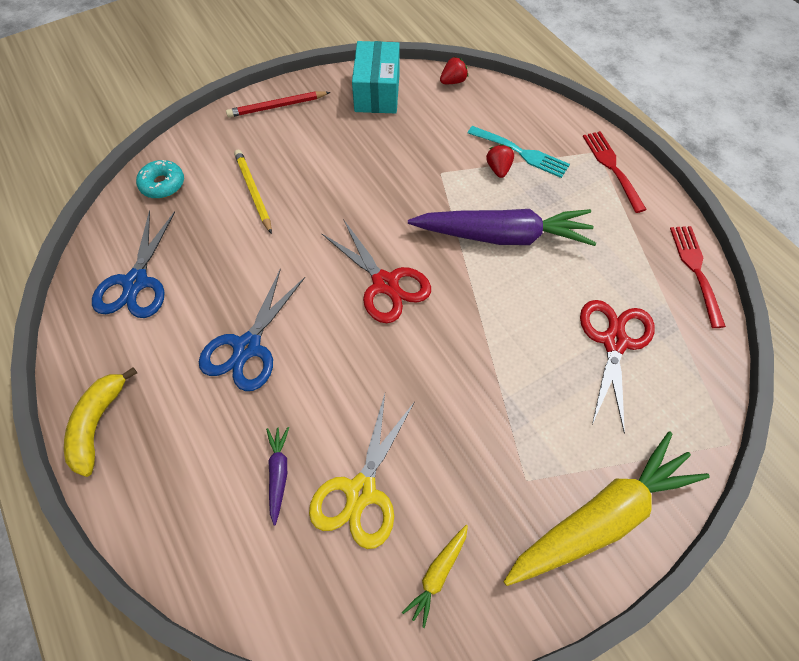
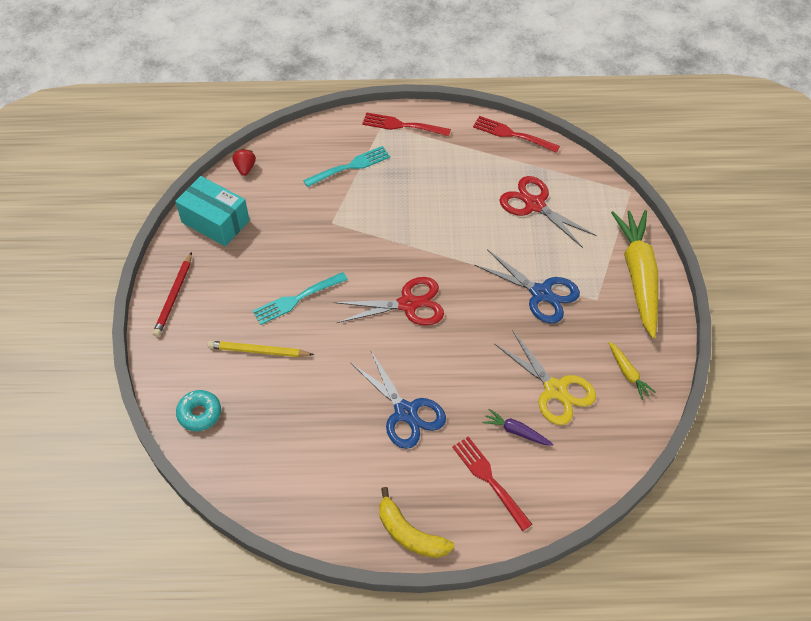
camera: 60 degrees left, 5 degrees down
(136, 282) = (293, 467): blue scissors -> blue scissors (541, 293)
(199, 474) = (489, 479): none -> red fork
(330, 190) = (296, 299): none -> turquoise fork
(498, 169) = (355, 187): red strawberry -> none
(503, 236) = (415, 217): purple carrot -> none

